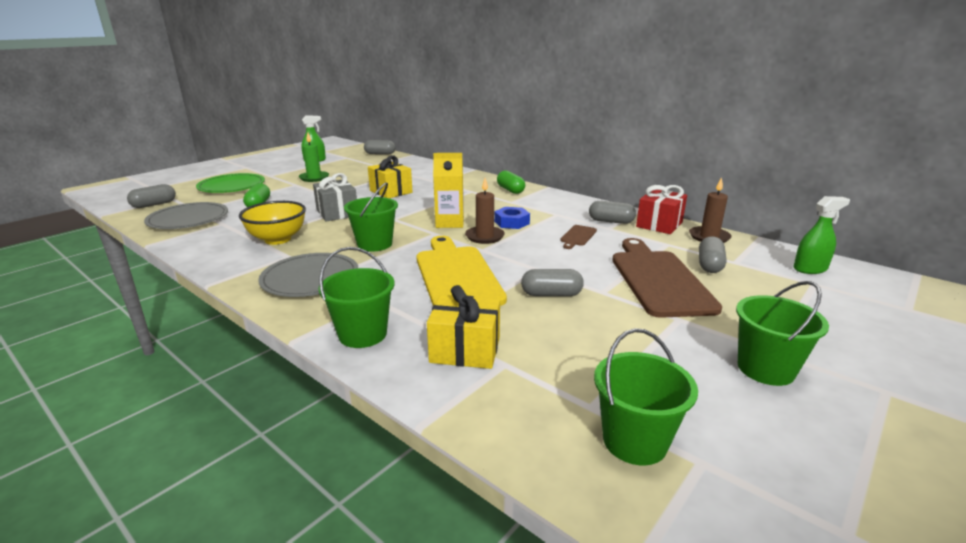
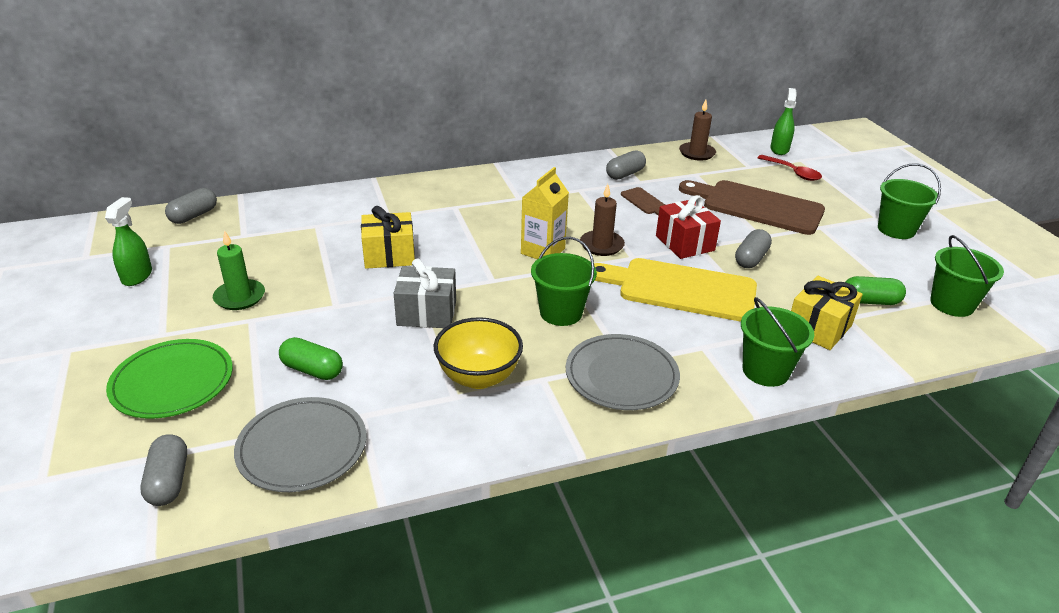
camera: 60 degrees left, 10 degrees up
(510, 190) = (480, 185): green capsule -> green capsule (870, 301)
(511, 222) = (578, 219): blue nut -> none
(659, 224) = (652, 159): red gift -> red gift (685, 243)
(709, 265) = (747, 177): grey capsule -> none
(772, 284) = (793, 172): none -> red spoon

